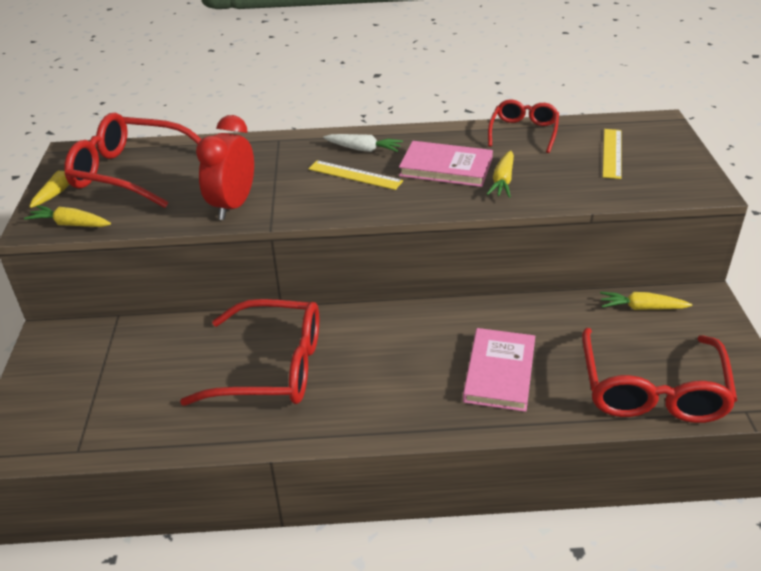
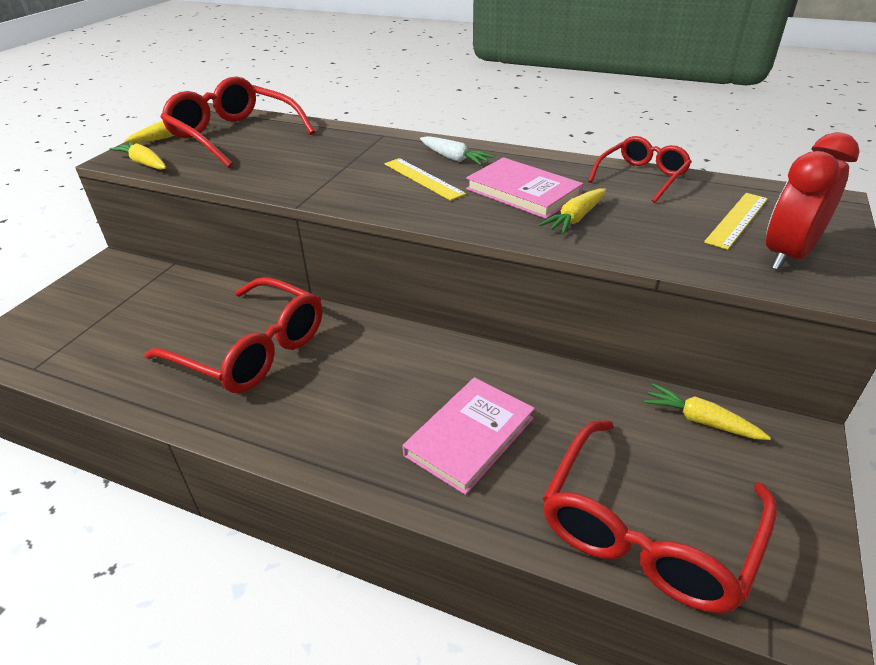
camera: 25 degrees right, 0 degrees up
(233, 206) = (285, 179): red clock -> red clock (787, 255)

